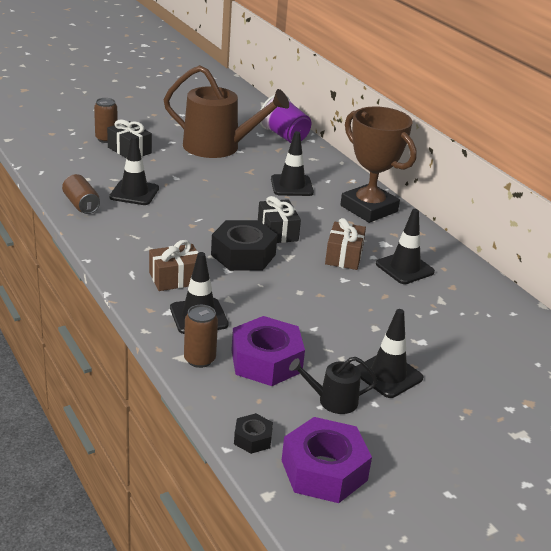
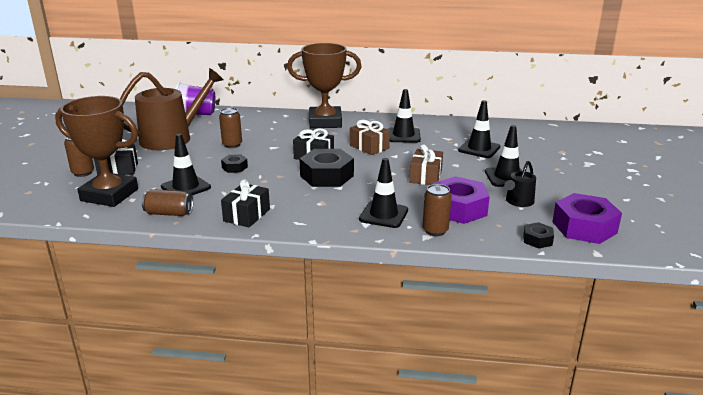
camera: 50 degrees left, 5 degrees down
(83, 166) = (109, 195): none -> brown trophy
(117, 242) = (247, 215): none -> black gift
(175, 278) = (326, 208): brown gift -> brown gift (425, 176)
(200, 200) = (234, 167): none -> black nut
(244, 180) = (232, 145): none -> brown can
(292, 186) = (263, 133): black traffic cone -> black traffic cone (479, 149)

